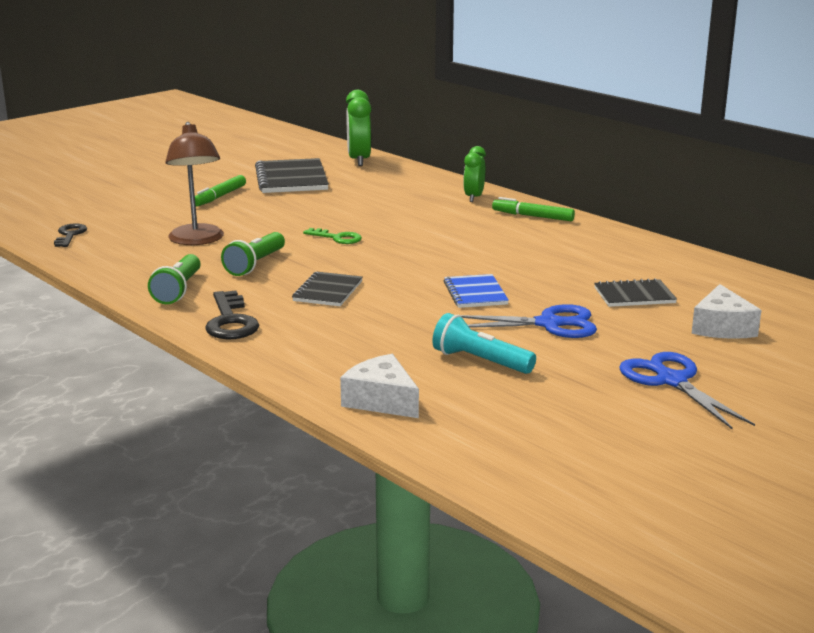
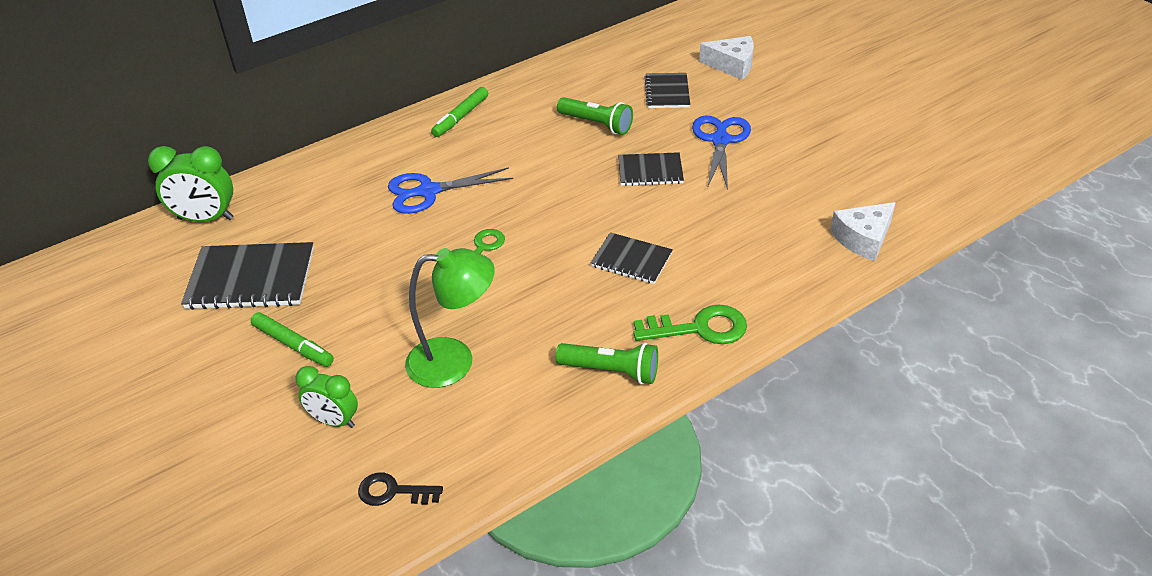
camera: 80 degrees left, 20 degrees up
(197, 240) = (454, 361): brown lamp -> green lamp
(230, 321) = (699, 328): black key -> green key
(255, 264) = (546, 311): green flashlight -> green flashlight (596, 124)
(474, 197) = (388, 146): green clock -> green clock (334, 421)
(475, 293) = (650, 171): blue notebook -> black notebook
(480, 361) = (790, 182): turquoise flashlight -> none
(671, 380) = (821, 102): blue scissors -> blue scissors (428, 191)

